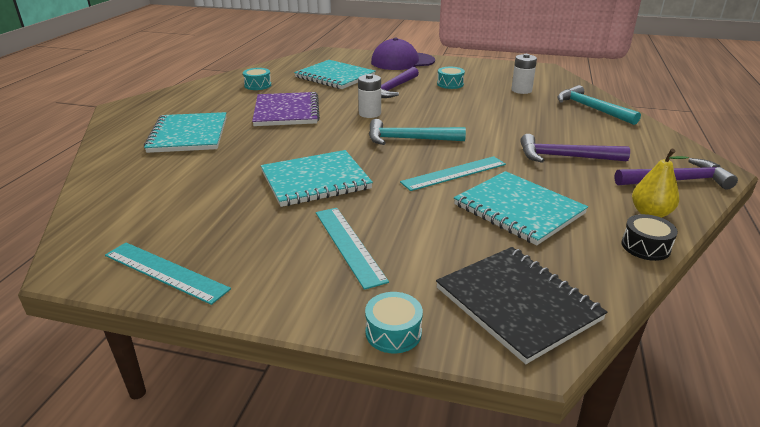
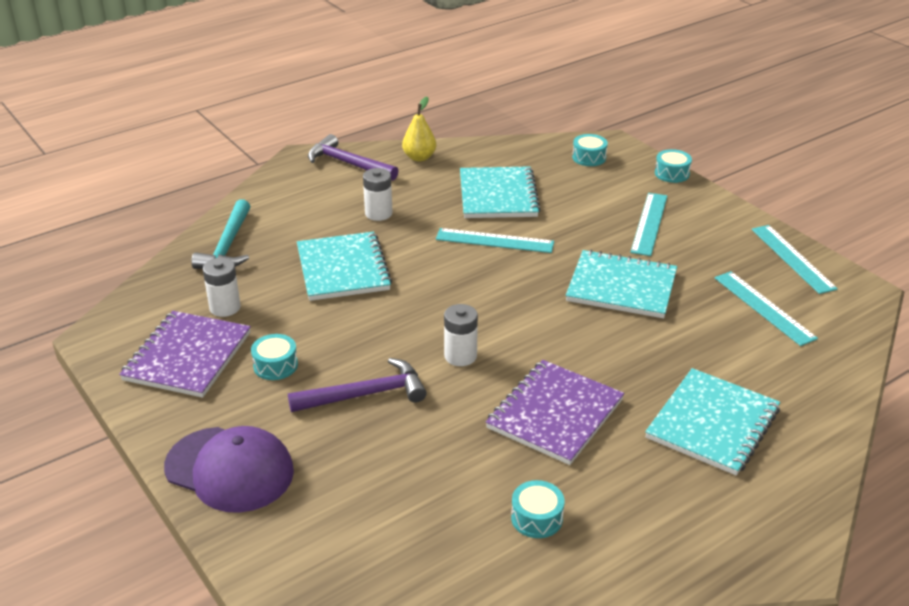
camera: 140 degrees left, 5 degrees up
(180, 211) = (764, 307): none -> turquoise ruler
(335, 76) = (393, 478): turquoise notebook -> turquoise notebook (343, 269)
(409, 139) = (475, 295): turquoise hammer -> none
(492, 75) = (187, 356): none -> purple notebook
(517, 304) = (589, 157): black notebook -> turquoise drum
(565, 157) = (378, 213): purple hammer -> white battery
(645, 246) = (466, 147): black drum -> none

